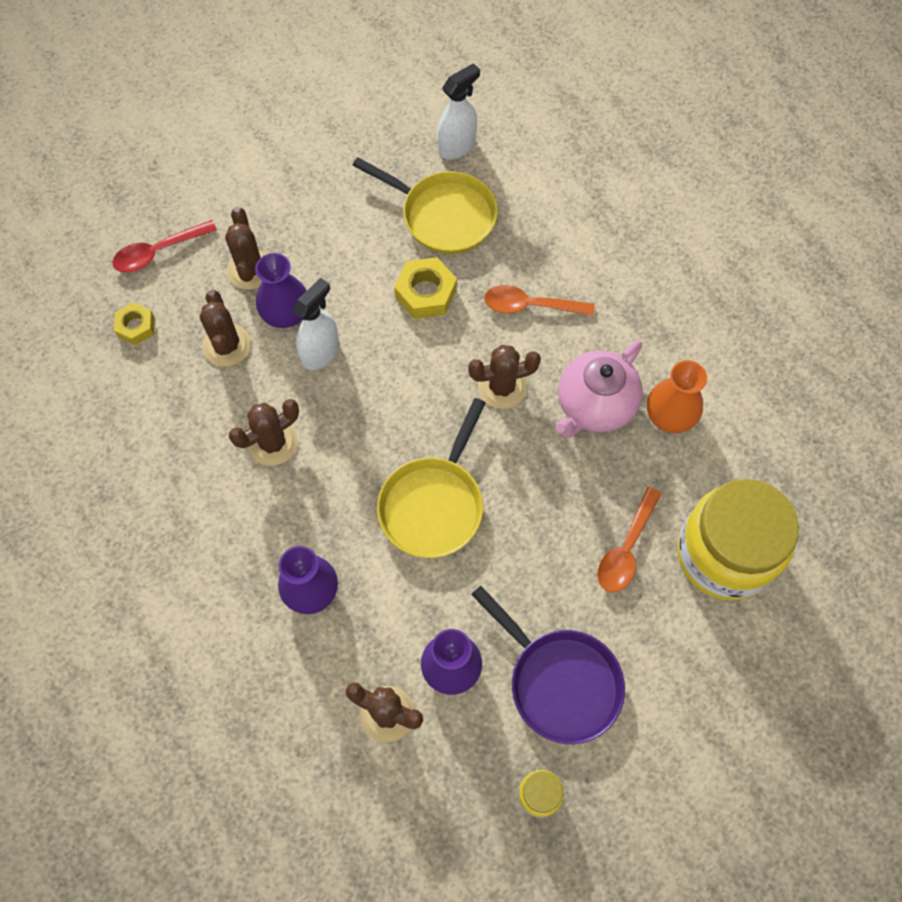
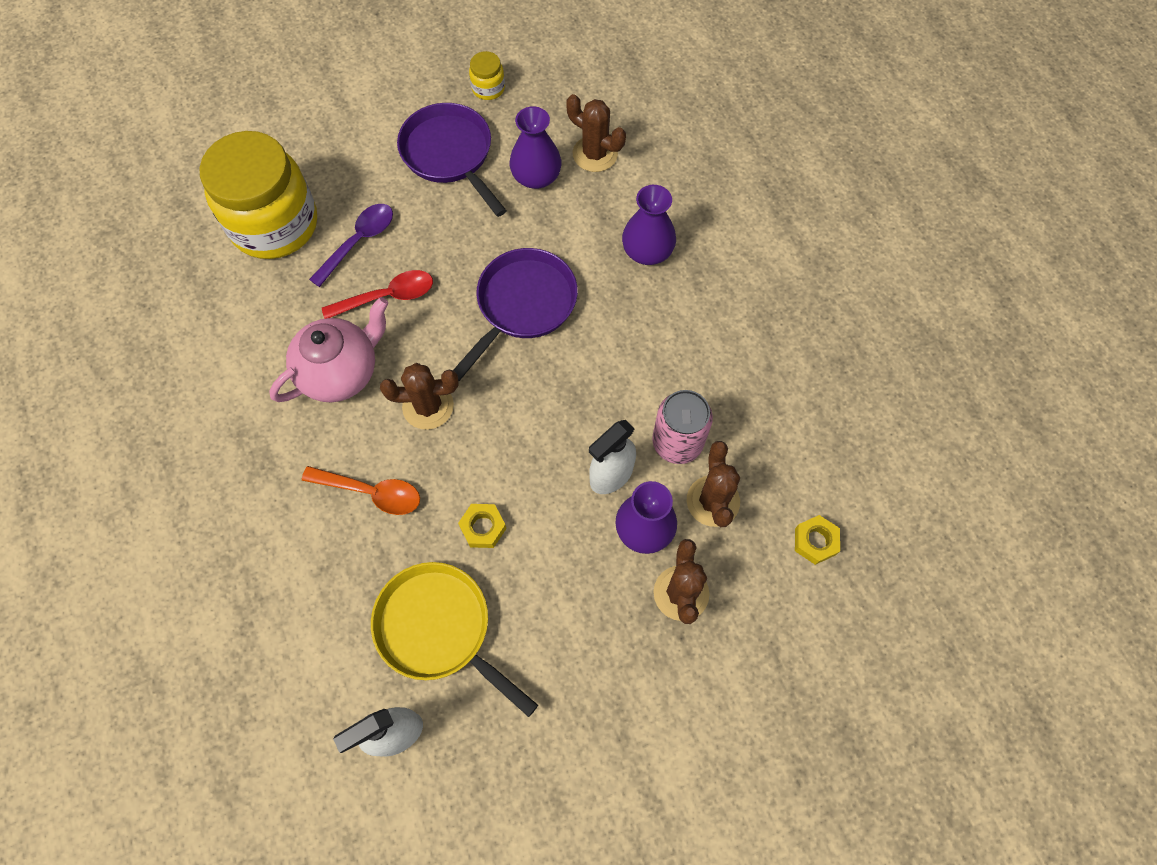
camera: 170 degrees left, 0 degrees up
(158, 252) = (791, 638): red spoon -> red spoon (387, 296)
(262, 391) = (677, 442): none -> pink can
(273, 443) = (671, 387): brown cactus -> none
(425, 293) = (483, 527): yellow nut -> yellow nut, size x0.65
(433, 504) = (523, 305): yellow pan -> purple pan
(626, 548) = (358, 242): orange spoon -> purple spoon
(670, 415) = (270, 351): orange vase -> none

